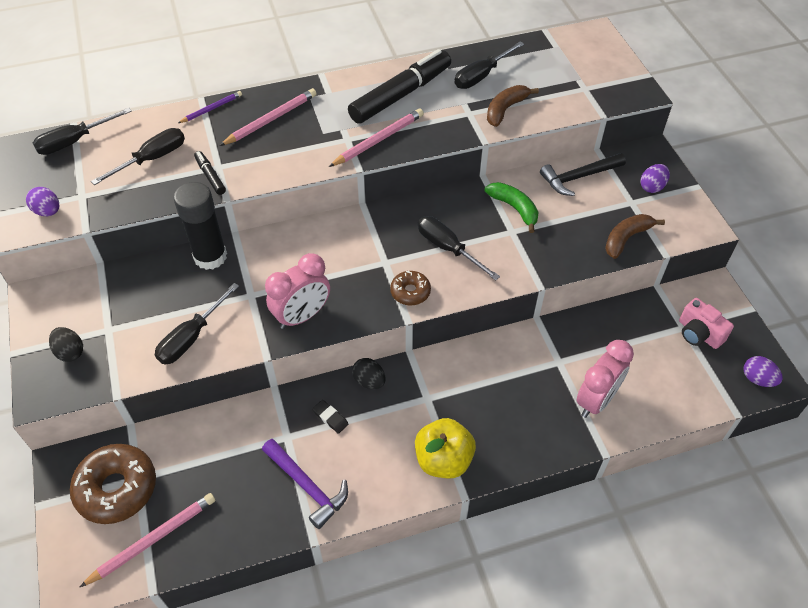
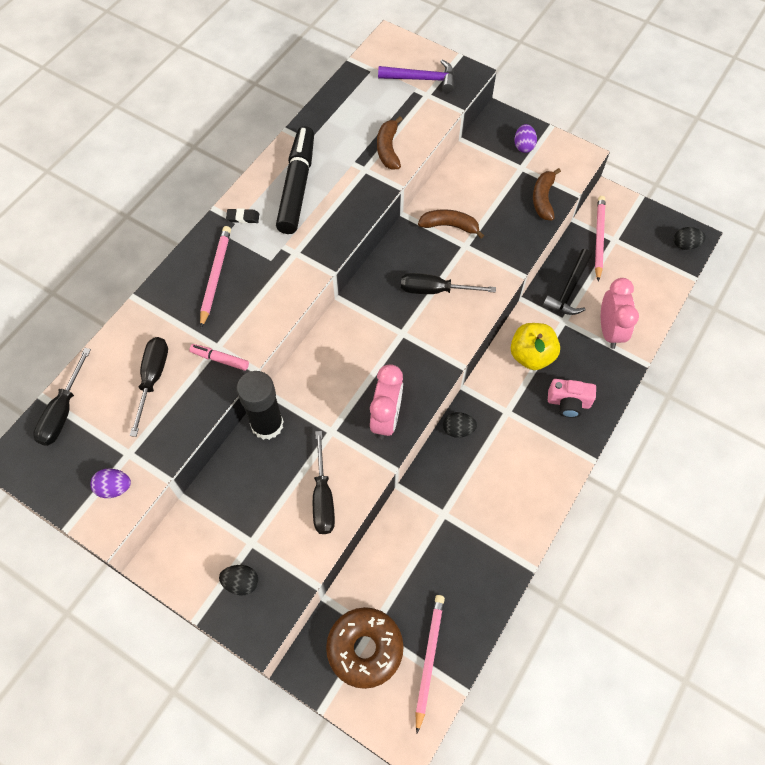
camera: 40 degrees left, 10 degrees up
(210, 176) = (220, 359): black marker -> pink marker
(211, 109) = (153, 300): purple pencil -> none
(307, 486) = (492, 535): purple hammer -> purple hammer (422, 79)
(330, 418) = (459, 476): black eraser -> black eraser (243, 217)
(378, 140) = (320, 237): pink pencil -> pink pencil (599, 238)
(410, 292) = (442, 343): brown donut -> none
(443, 460) = (558, 446): yellow apple -> yellow apple (531, 356)
(481, 76) = (342, 130): black screwdriver -> none
(514, 208) = (449, 226): green banana -> brown banana
(579, 177) = (469, 171): black hammer -> black hammer (569, 289)
(698, 333) = (627, 237): pink camera -> pink camera (568, 403)
(757, 379) = (685, 245): purple egg -> black egg

